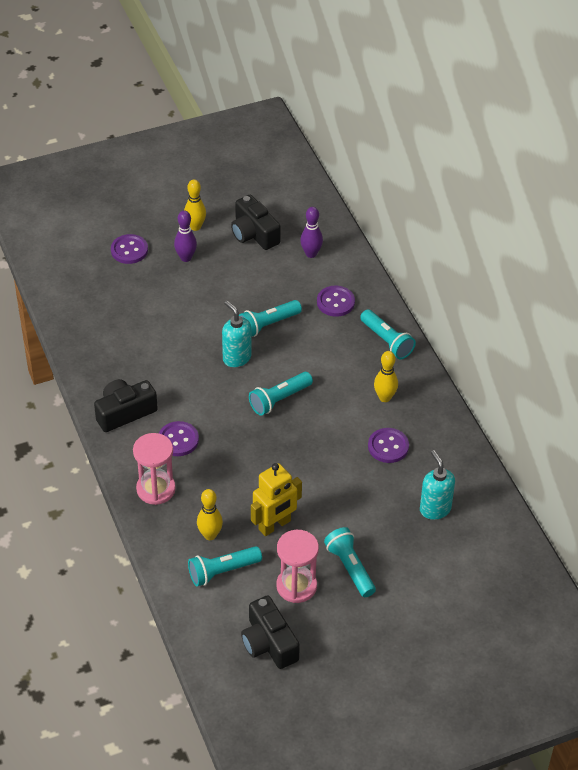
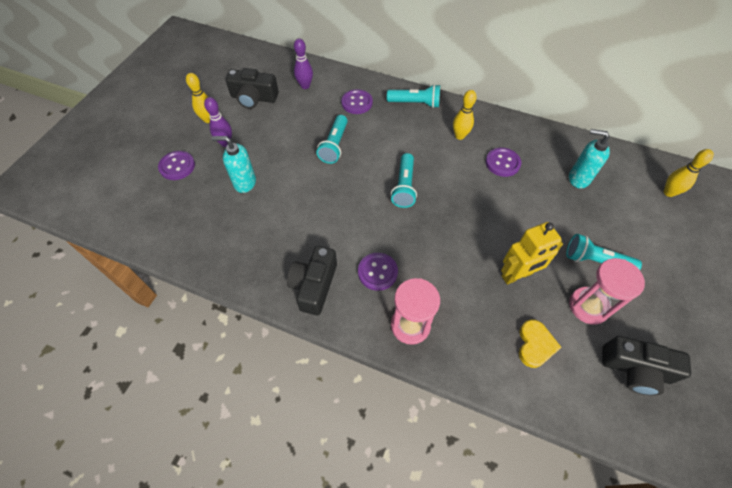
camera: 45 degrees left, 10 degrees up
(210, 535) = (490, 324): yellow bowling pin -> yellow bowling pin (668, 192)
(222, 571) = (535, 345): turquoise flashlight -> yellow heart
(236, 358) = (342, 182): turquoise soap dispenser -> turquoise soap dispenser (244, 183)
(275, 525) = (517, 275): yellow robot -> yellow robot turned 60 degrees clockwise

